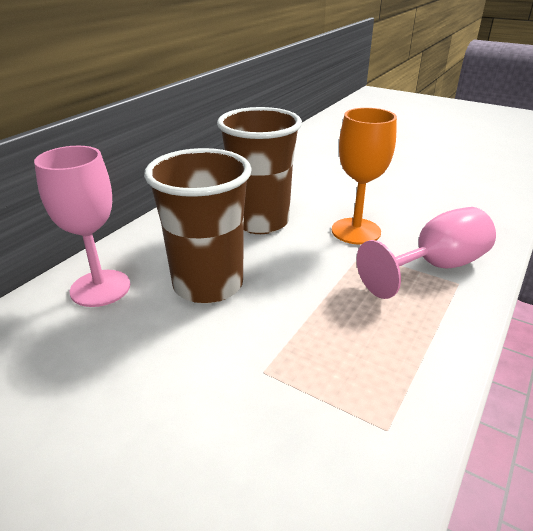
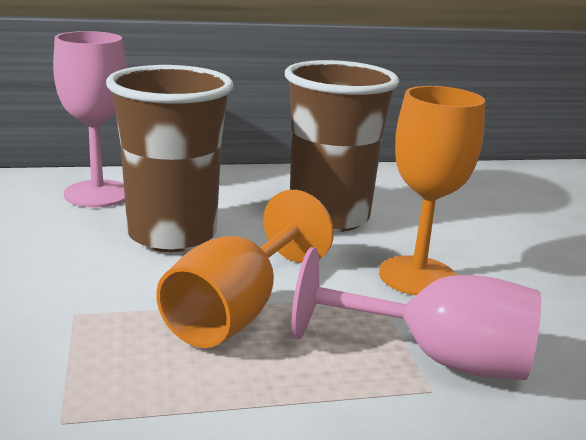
camera: 45 degrees right, 10 degrees down
(330, 305) = (236, 311): none -> orange goblet

